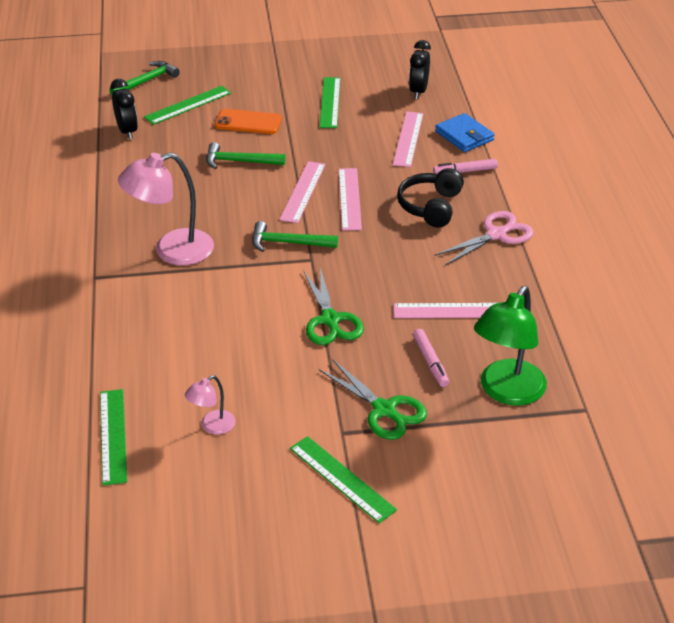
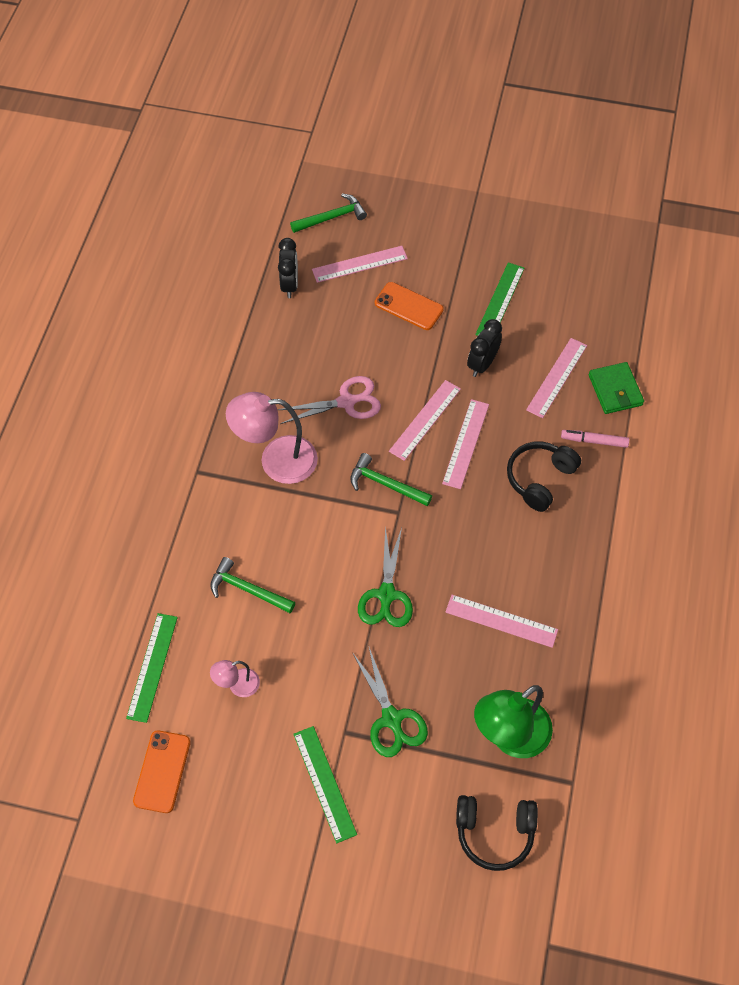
camera: 20 degrees right, 20 degrees up
(162, 518) = (162, 771): none -> orange phone
(188, 105) = (360, 264): green ruler -> pink ruler
(239, 161) = (380, 359): green hammer -> green hammer (247, 589)
(418, 91) = (596, 311): black clock -> black clock (482, 364)
(430, 362) = (456, 677): pink marker -> none
(464, 136) = (615, 390): blue wallet -> green wallet
(496, 235) = (587, 537): pink scissors -> pink scissors (346, 402)
(533, 468) = (494, 833): none -> black headphones

